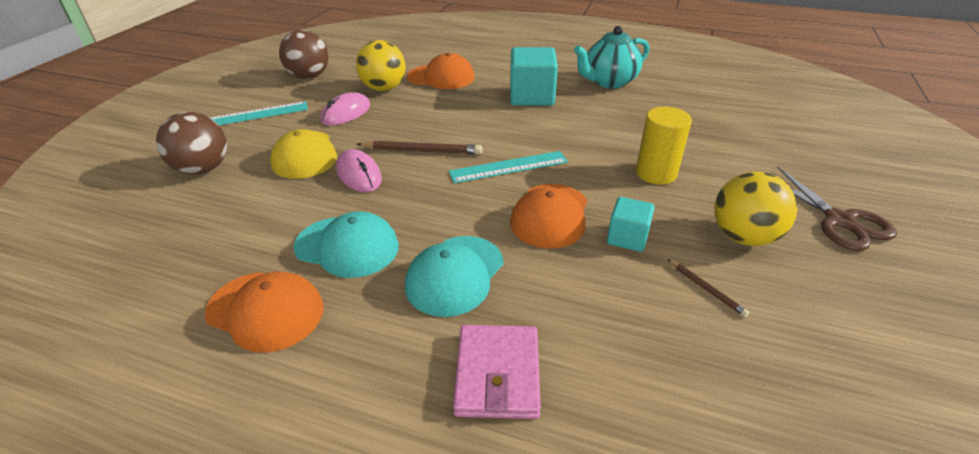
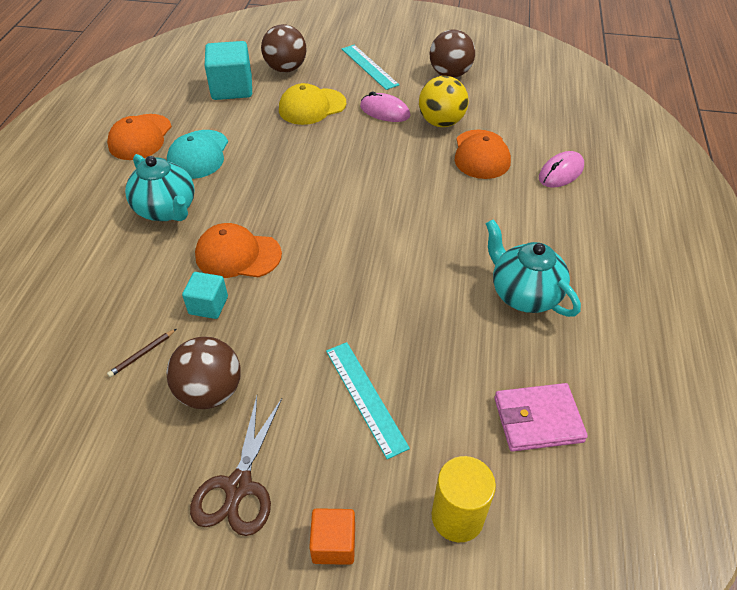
camera: 80 degrees right, 10 degrees up
(359, 174) = (287, 140): pink mouse -> pink mouse (561, 172)
(422, 151) = (328, 167): brown pencil -> none
(455, 275) = (167, 210): turquoise cap -> turquoise teapot
(498, 374) = (77, 240): pink wallet -> pink wallet (538, 420)
(508, 167) = (310, 223): turquoise ruler -> turquoise ruler (365, 397)
(531, 96) = (458, 227): turquoise cube -> turquoise cube (232, 88)
(656, 173) = (313, 331): yellow cylinder -> yellow cylinder (457, 517)
(743, 236) = (210, 391): yellow ball -> brown ball
(839, 220) = (239, 486): brown scissors -> brown scissors turned 45 degrees counterclockwise
(863, 176) = (334, 544): none -> orange cube

